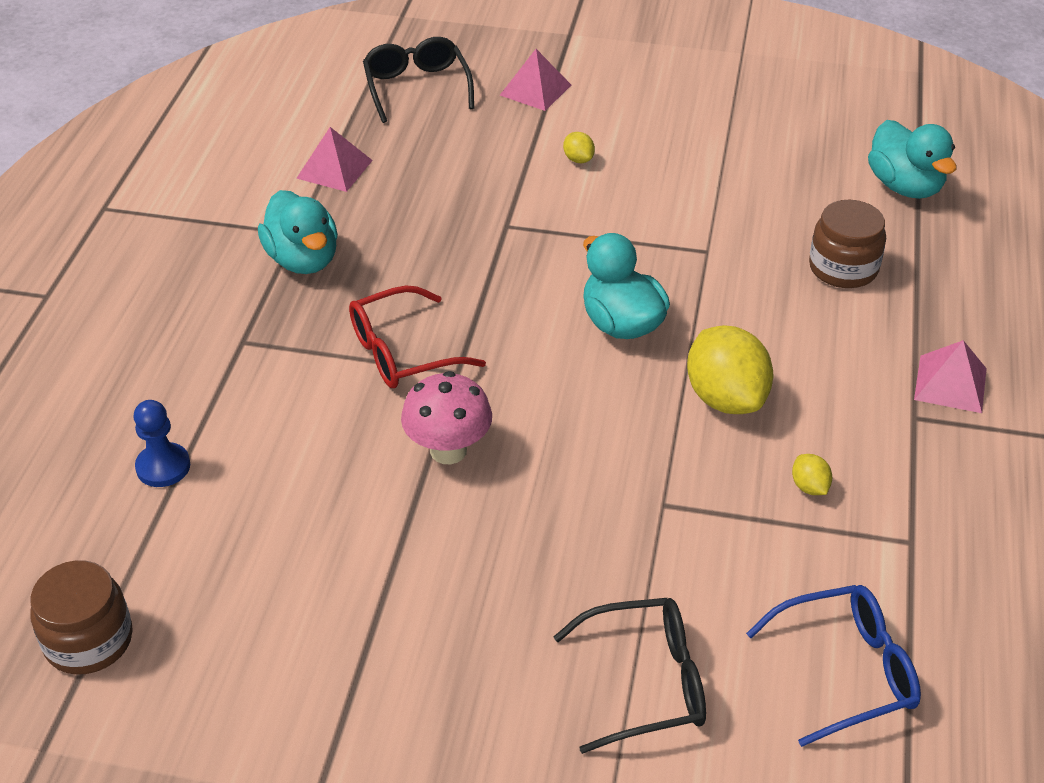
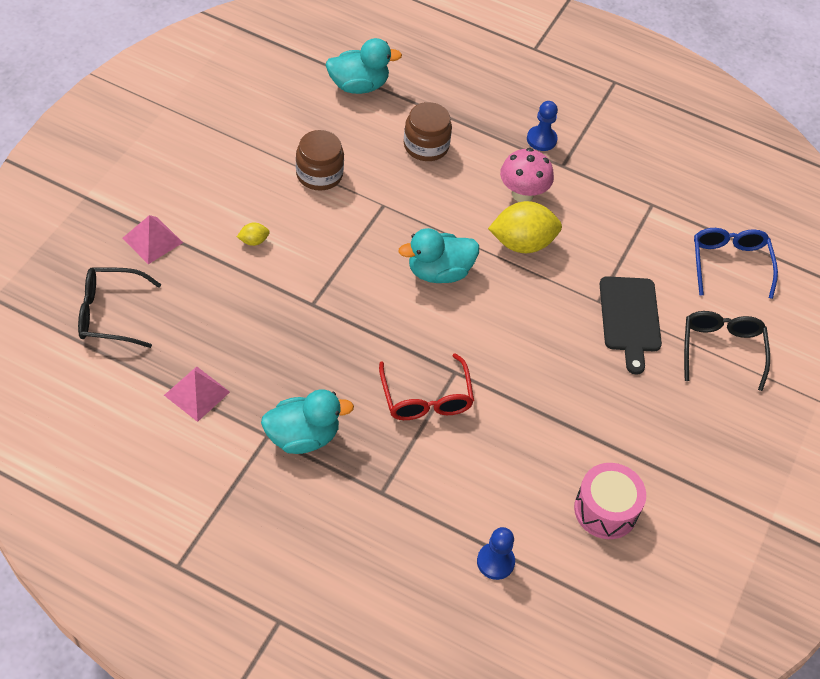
camera: 80 degrees left, 10 degrees up
(88, 640) = (637, 625): brown jar -> brown jar (319, 174)
(277, 573) = (605, 510): none -> pink drum
(448, 450) = (526, 395): pink mushroom -> pink mushroom (522, 194)
(649, 548) = (630, 318): none -> black cutting board
(809, 487) = (603, 231): yellow lemon -> none
(950, 383) = (541, 139): pink pyramid -> blue pawn

